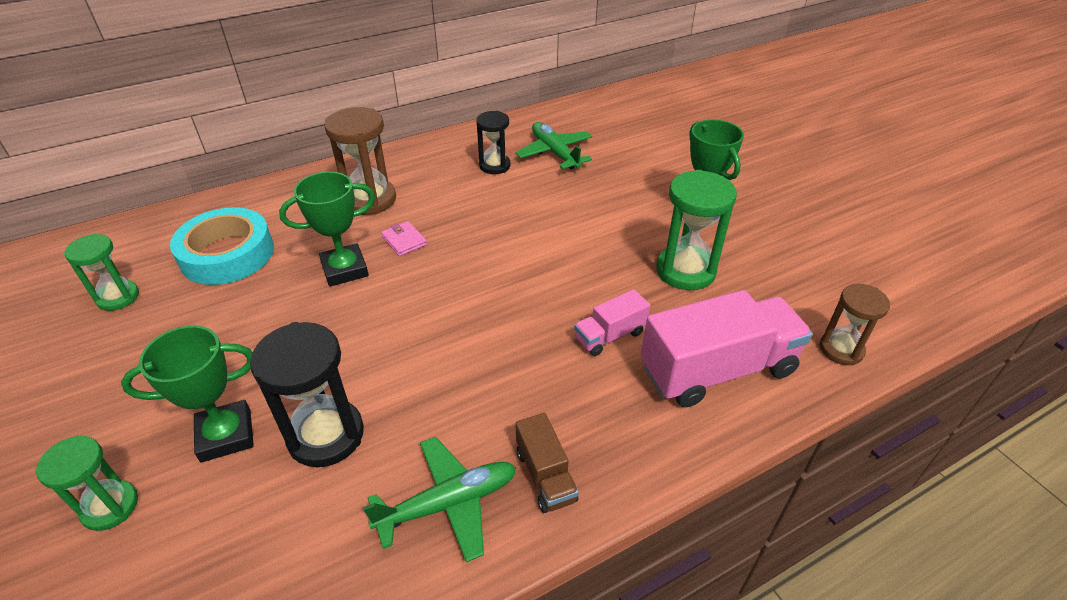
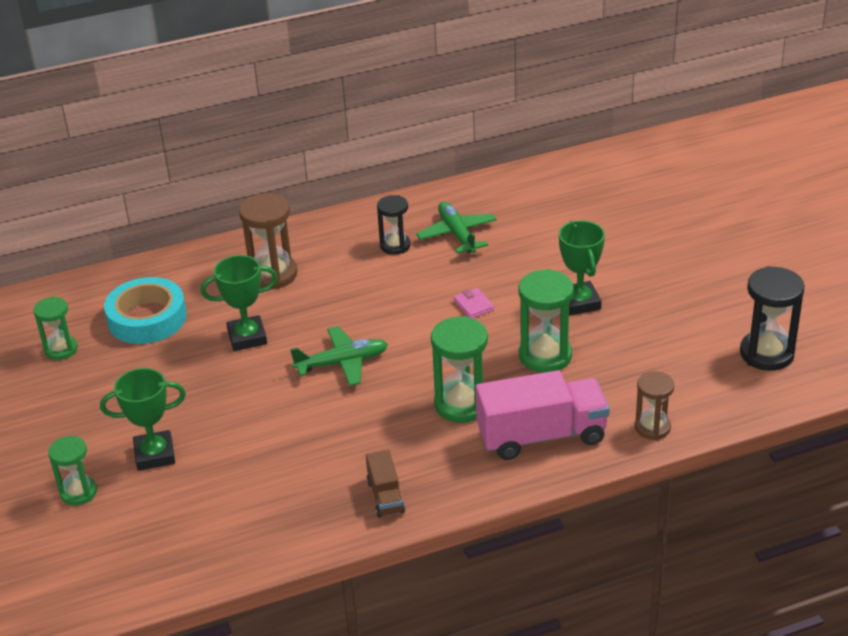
camera: 10 degrees right, 5 degrees down
(326, 435) = (227, 460): black hourglass -> black hourglass (766, 353)
(404, 241) = (300, 315): pink wallet -> pink wallet (473, 305)
(448, 503) = (312, 507): green plane -> green plane (342, 363)
(610, 335) = (461, 404): pink truck -> green hourglass

